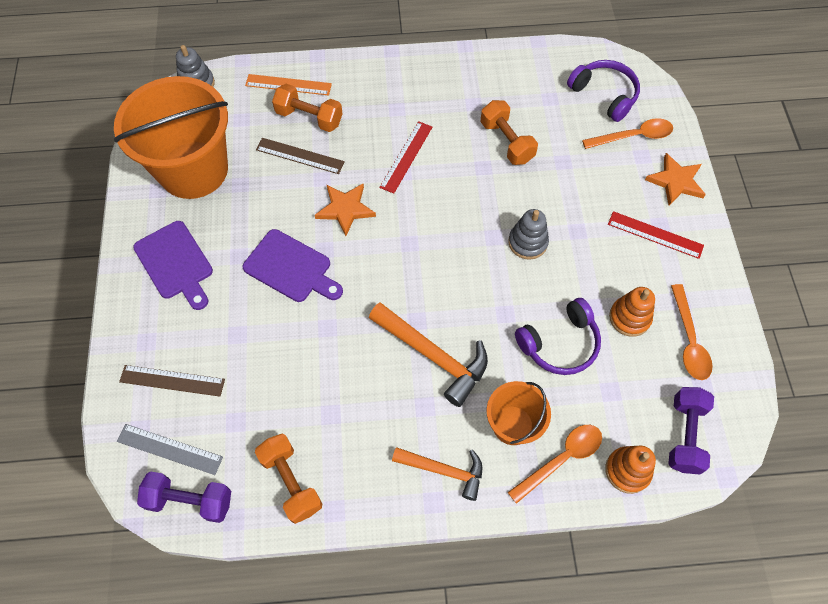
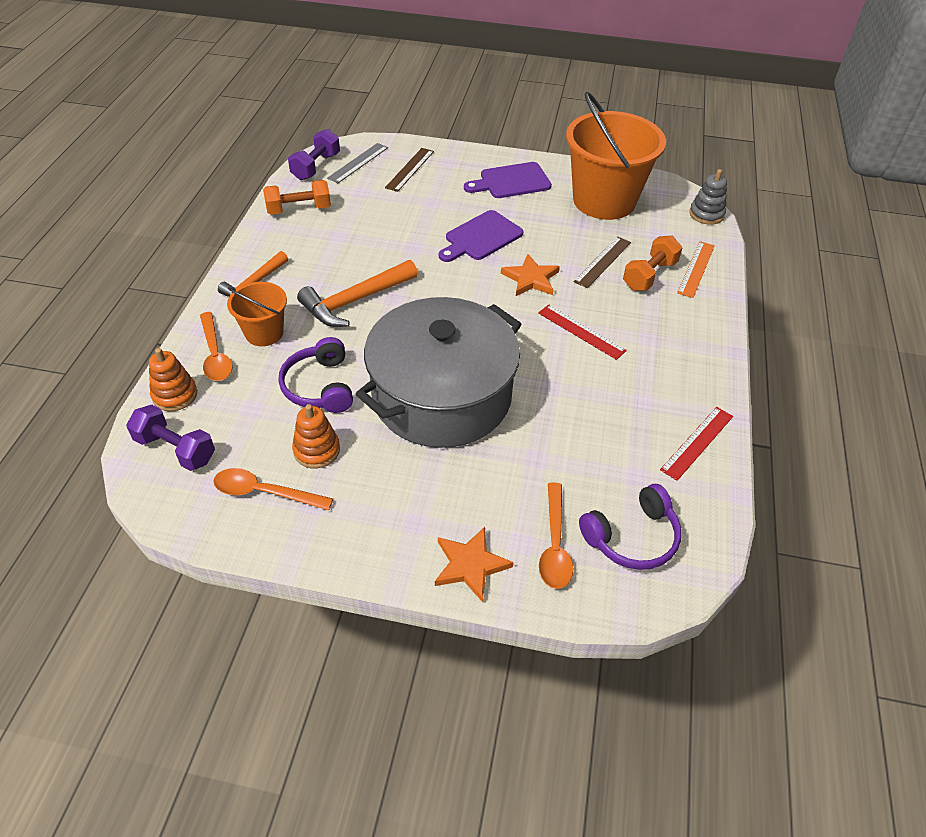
camera: 105 degrees right, 15 degrees down
(506, 142) = (579, 416): orange dumbbell -> none
(527, 242) = (441, 396): grey stacking toy -> grey pot
(655, 235) = (404, 512): red ruler -> red ruler (697, 442)

